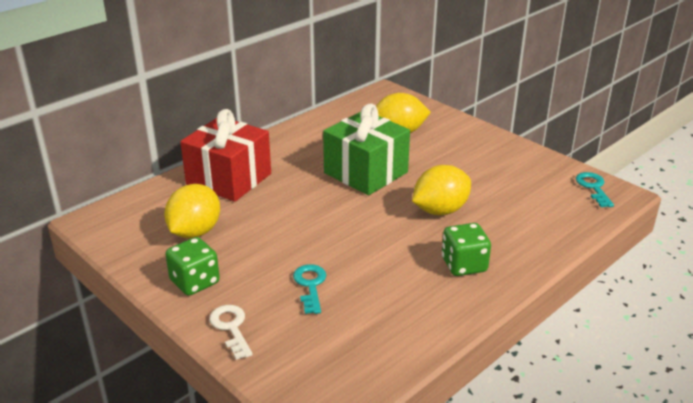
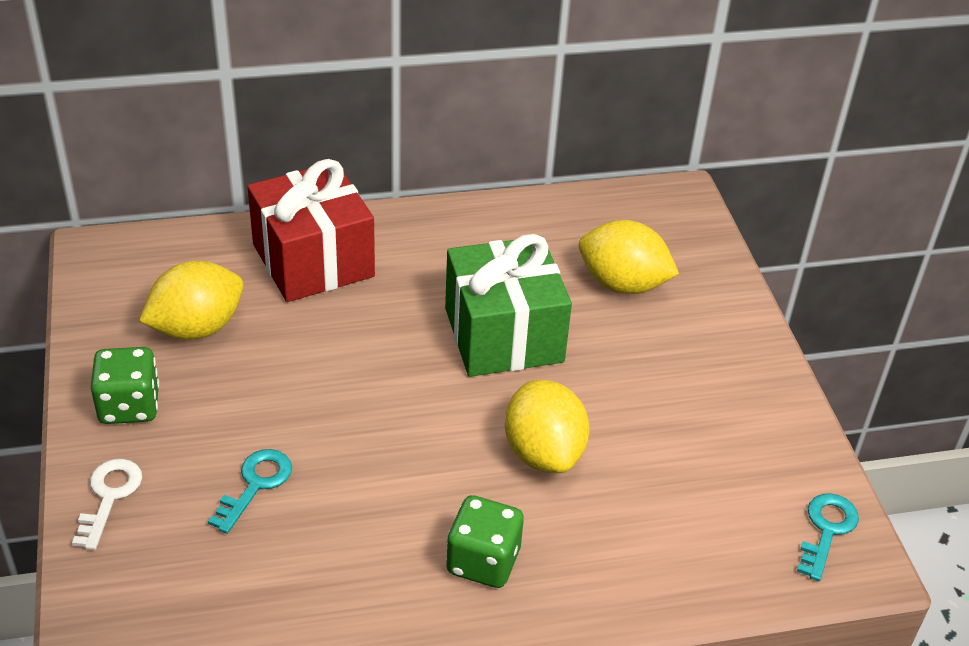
camera: 30 degrees right, 10 degrees up
(440, 210) = (543, 452): yellow lemon -> yellow lemon turned 75 degrees clockwise

